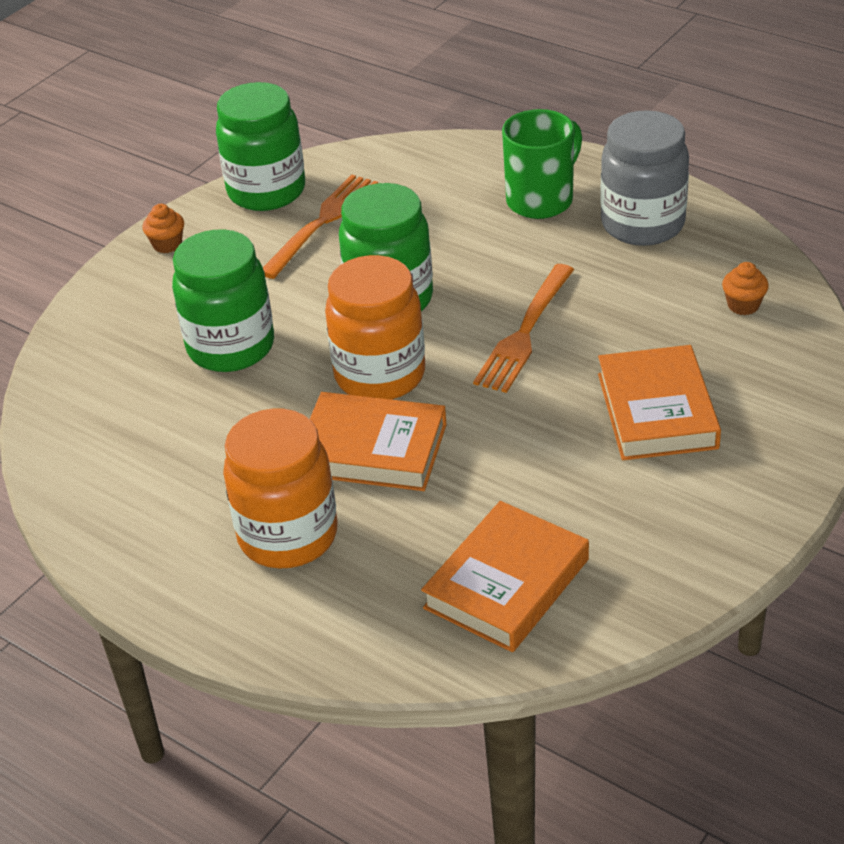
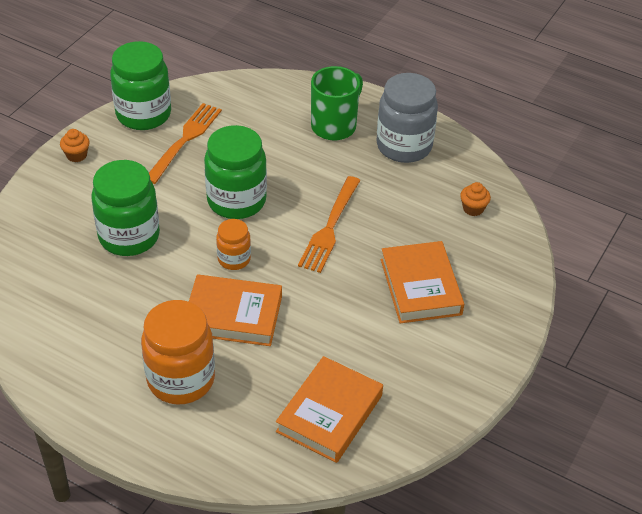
camera: 10 degrees left, 5 degrees up
(380, 375) = (234, 259): orange jar -> orange jar, size x0.54

